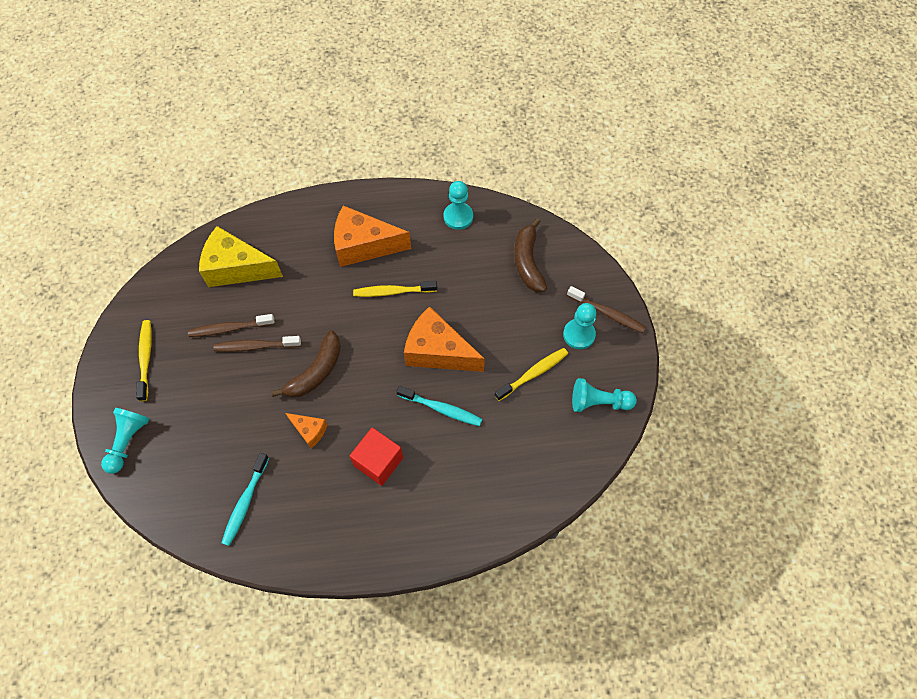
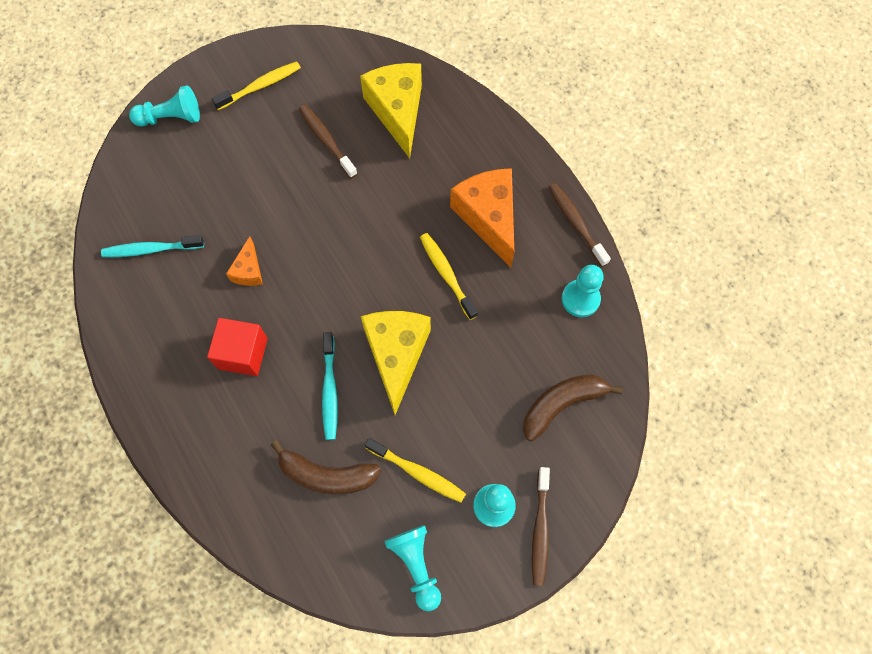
camera: 65 degrees right, 5 degrees up
(255, 346) = (318, 174): brown toothbrush -> brown toothbrush (576, 223)
(316, 371) = (316, 244): brown banana -> brown banana (326, 475)
(438, 351) = (396, 355): orange cheese -> yellow cheese

